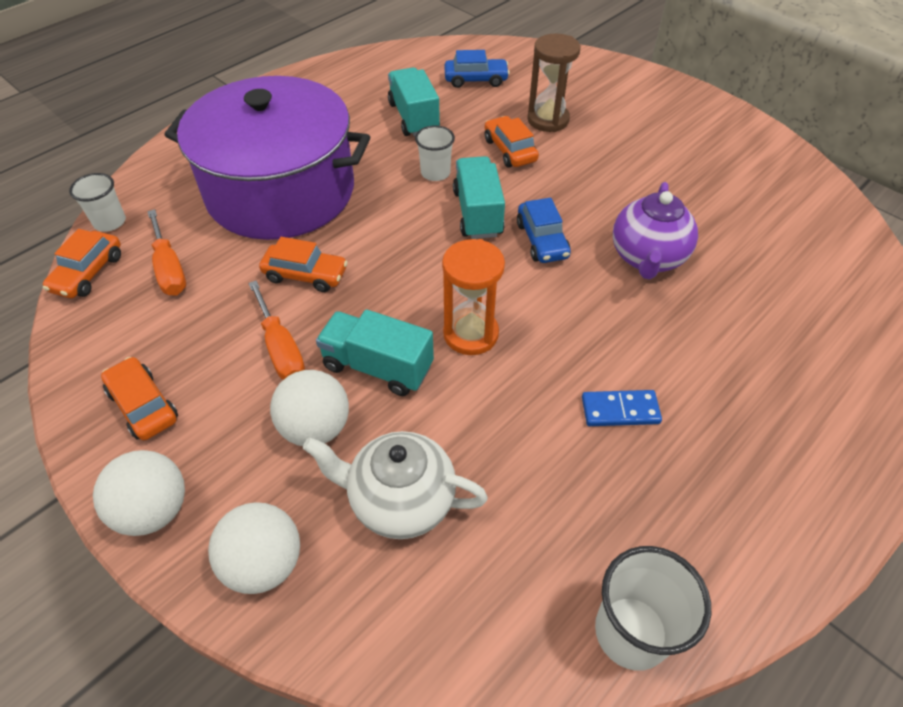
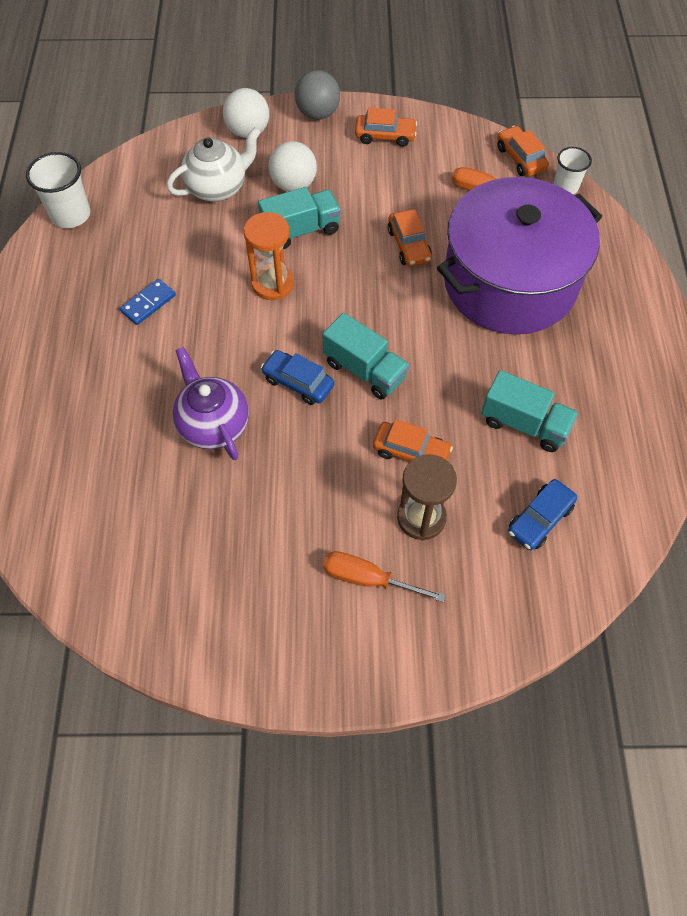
camera: 135 degrees right, 10 degrees up
(154, 510) = (318, 114): white ball -> grey ball
(280, 348) = (362, 202): orange screwdriver -> orange screwdriver (368, 579)
(305, 275) = (409, 245): orange car -> orange car turned 75 degrees counterclockwise
(435, 173) = (435, 381): white cup -> none

